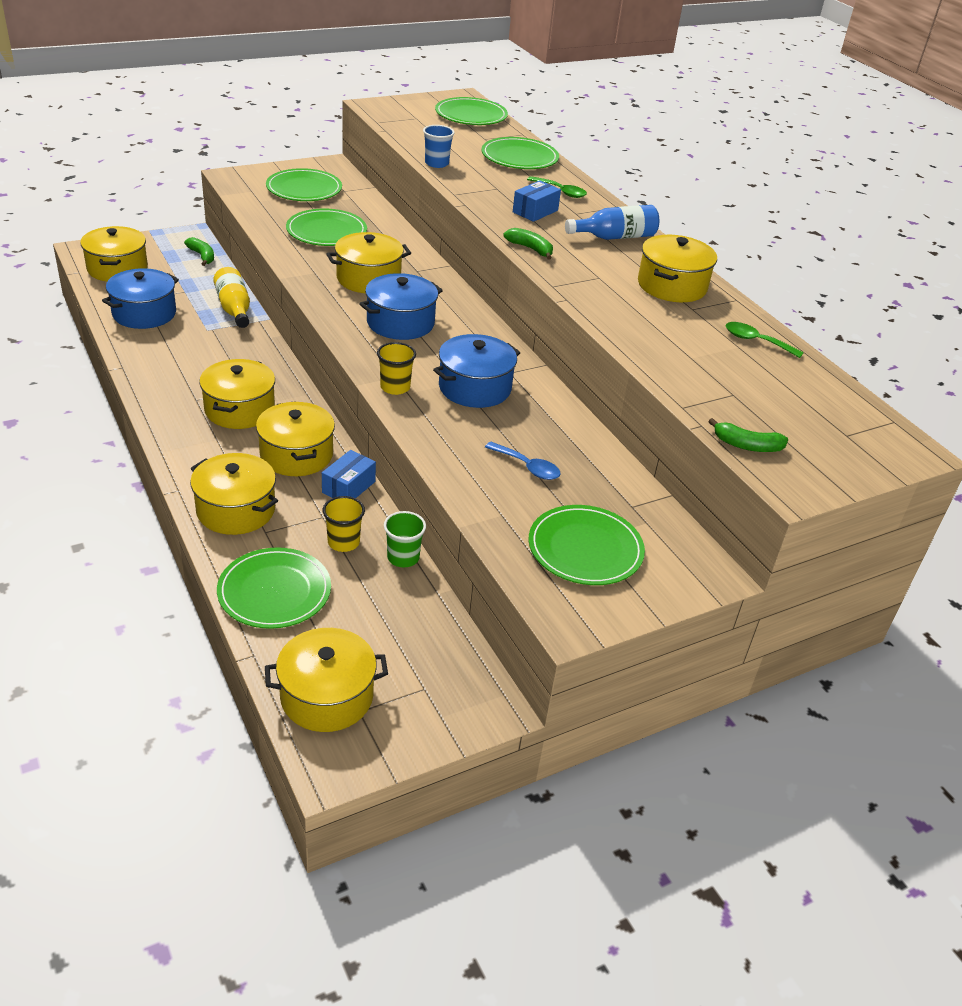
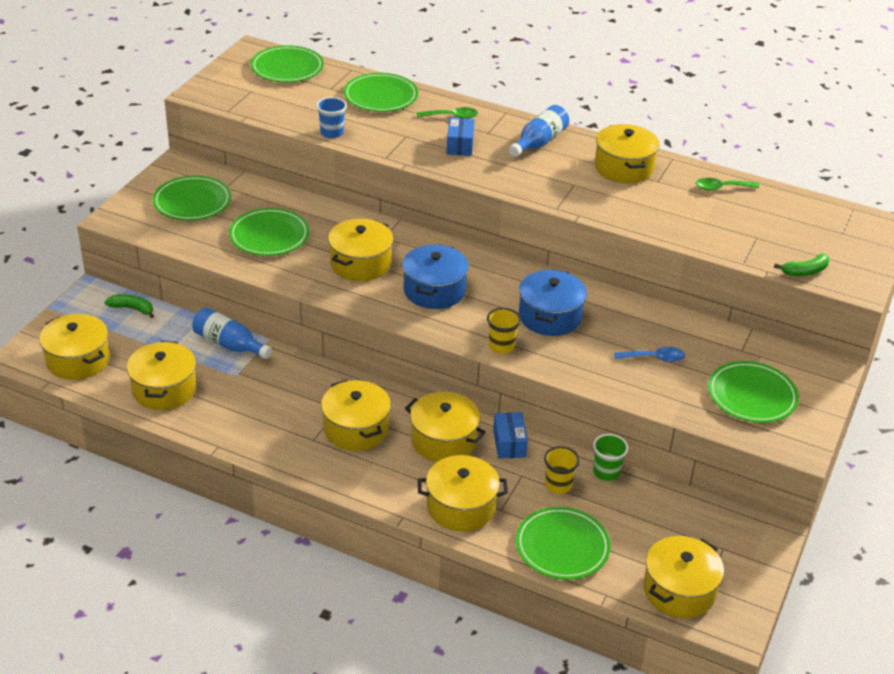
camera: 35 degrees left, 0 degrees up
(144, 313) = (164, 389): blue pot -> yellow pot
(234, 308) = (229, 344): yellow bottle -> blue bottle
(530, 249) = (502, 182): green banana -> none

